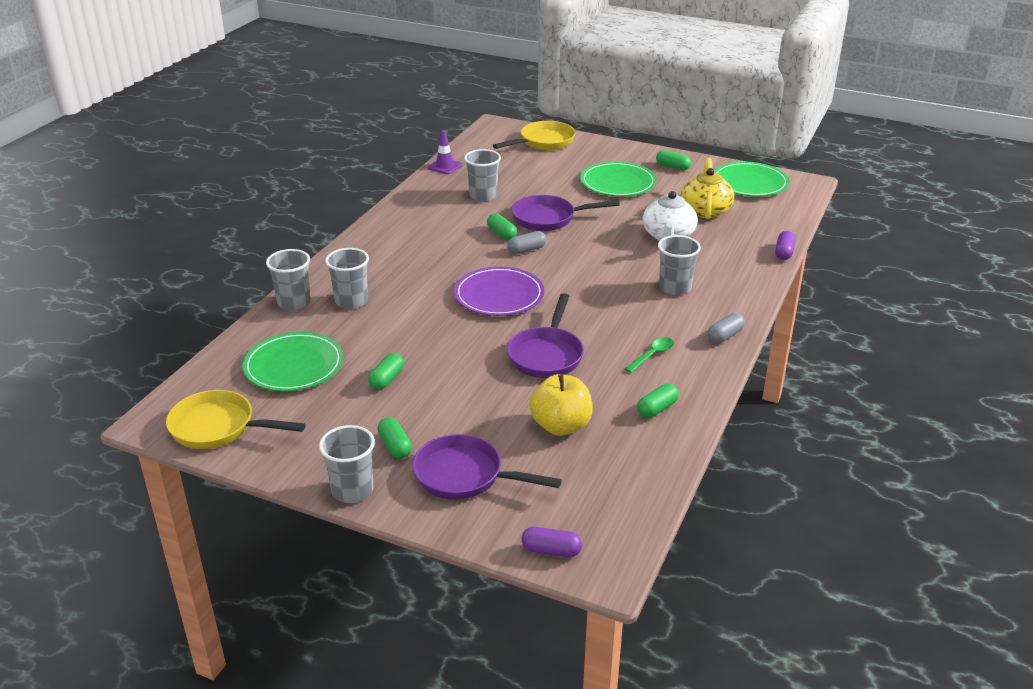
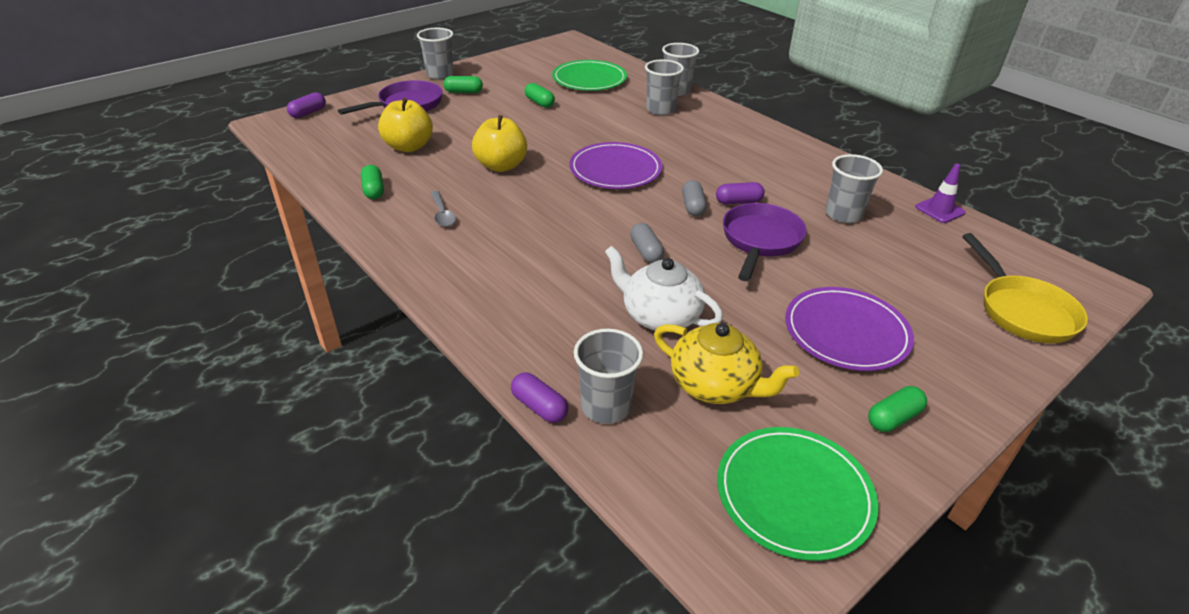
camera: 115 degrees right, 5 degrees up
(219, 427) = (544, 53): yellow pan -> none
(501, 234) = (738, 202): green capsule -> purple capsule
(546, 355) = (501, 166): purple pan -> yellow apple
(618, 183) = (846, 332): green plate -> purple plate
(652, 355) = (442, 214): green spoon -> grey spoon
(675, 288) = (539, 272): grey cup -> grey cup (606, 406)
(725, 336) = (422, 267): grey capsule -> grey capsule (646, 252)

